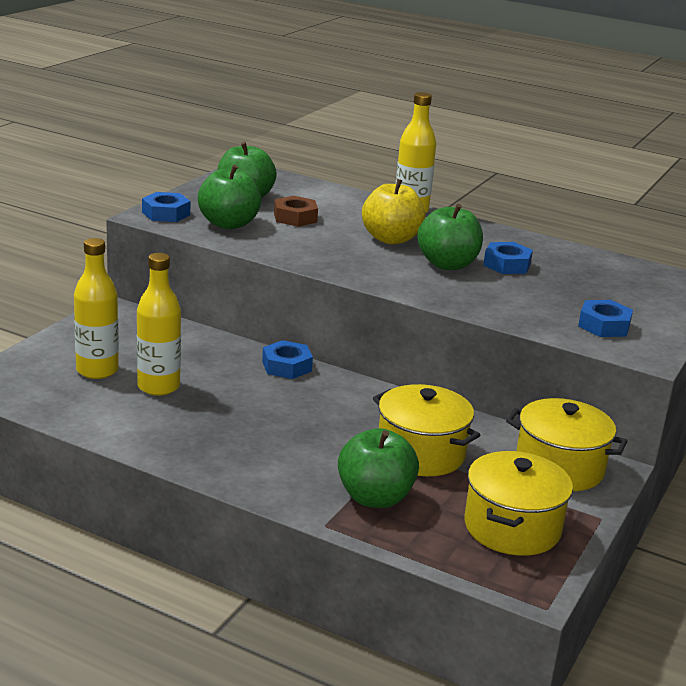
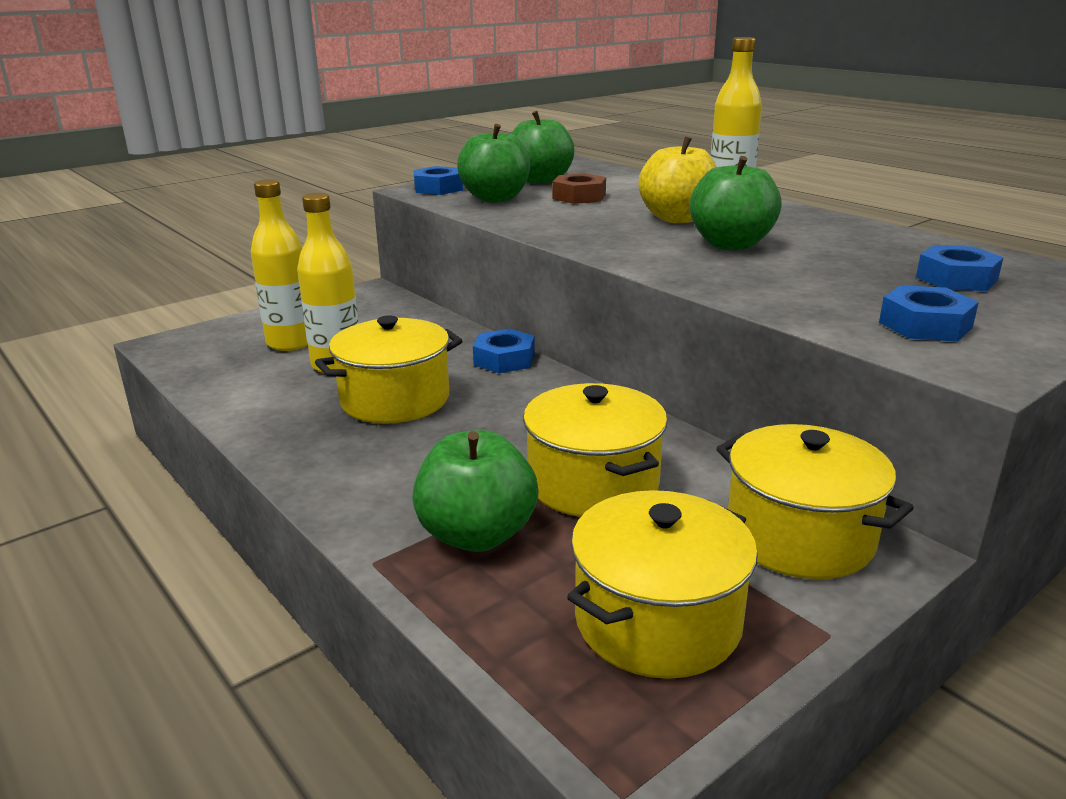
camera: 25 degrees right, 0 degrees up
(233, 411) = (395, 399): none -> yellow pot
(507, 265) = (817, 249): blue nut -> blue nut (956, 279)

